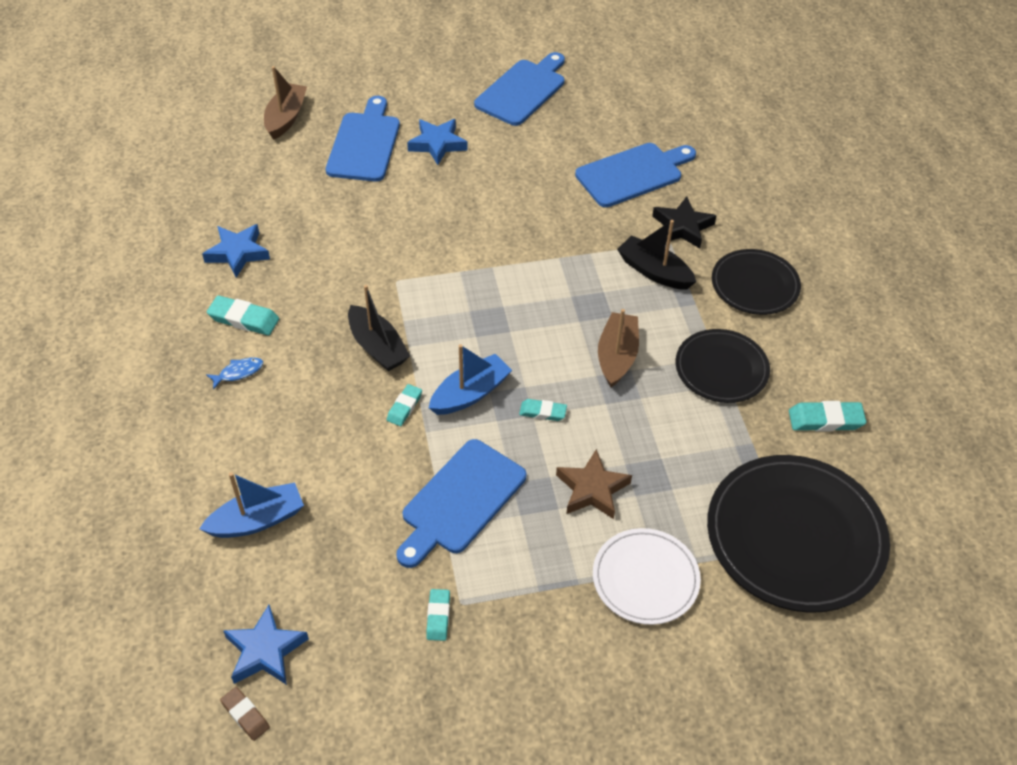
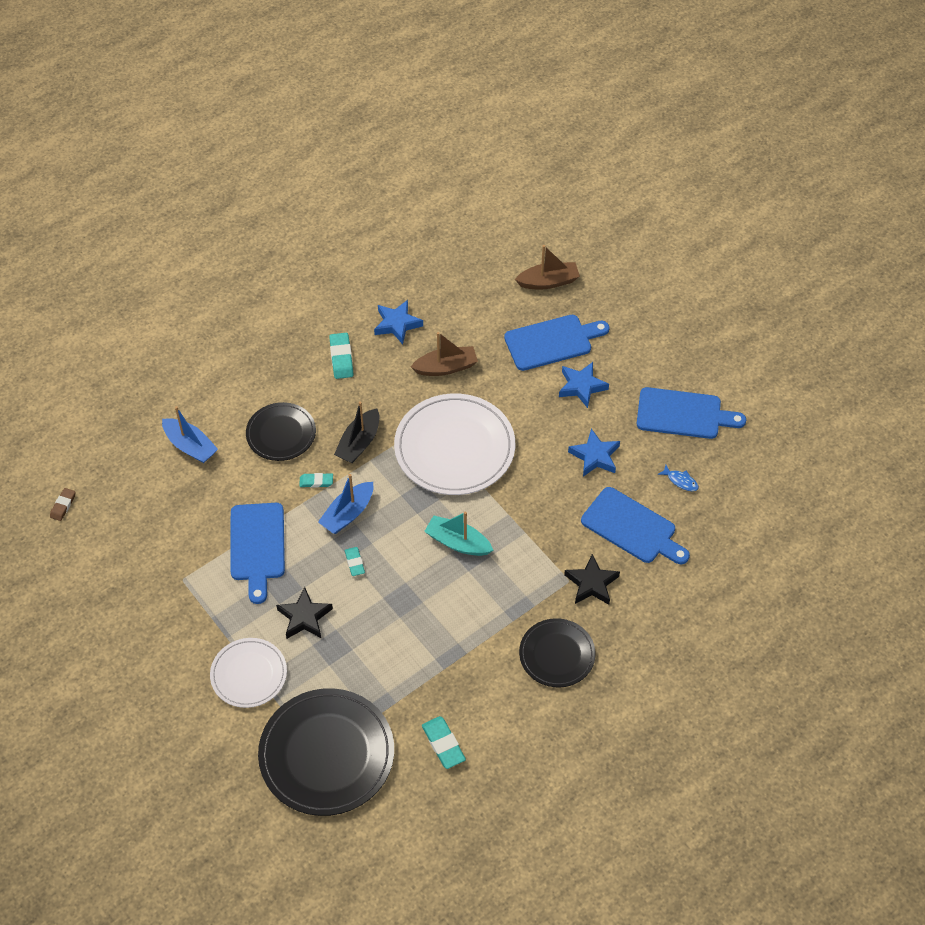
camera: 65 degrees right, 5 degrees up
(238, 372) = (295, 378): blue fish -> blue fish (680, 481)
(265, 651) = (106, 495): blue star -> blue star (595, 456)
(438, 616) = (168, 571): turquoise eraser -> none
(443, 268) = (454, 447): none -> white plate
(460, 501) = (257, 546): blue cutting board -> blue cutting board turned 105 degrees counterclockwise
(470, 393) = (348, 514): blue boat -> blue boat turned 105 degrees clockwise
(570, 311) = (458, 542): none -> turquoise boat
(592, 489) = (304, 617): brown star -> black star
(617, 356) = (430, 588): brown boat -> brown boat (446, 367)
(654, 271) = (530, 581): black boat -> none
(721, 369) = (456, 659): black plate -> black plate (281, 434)

